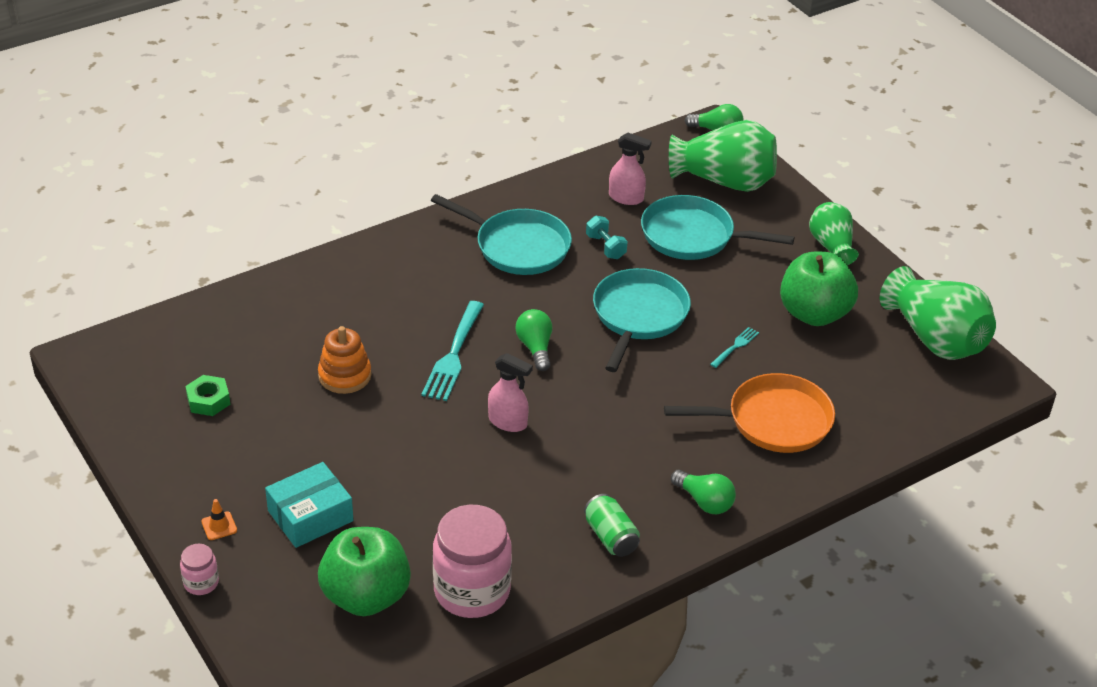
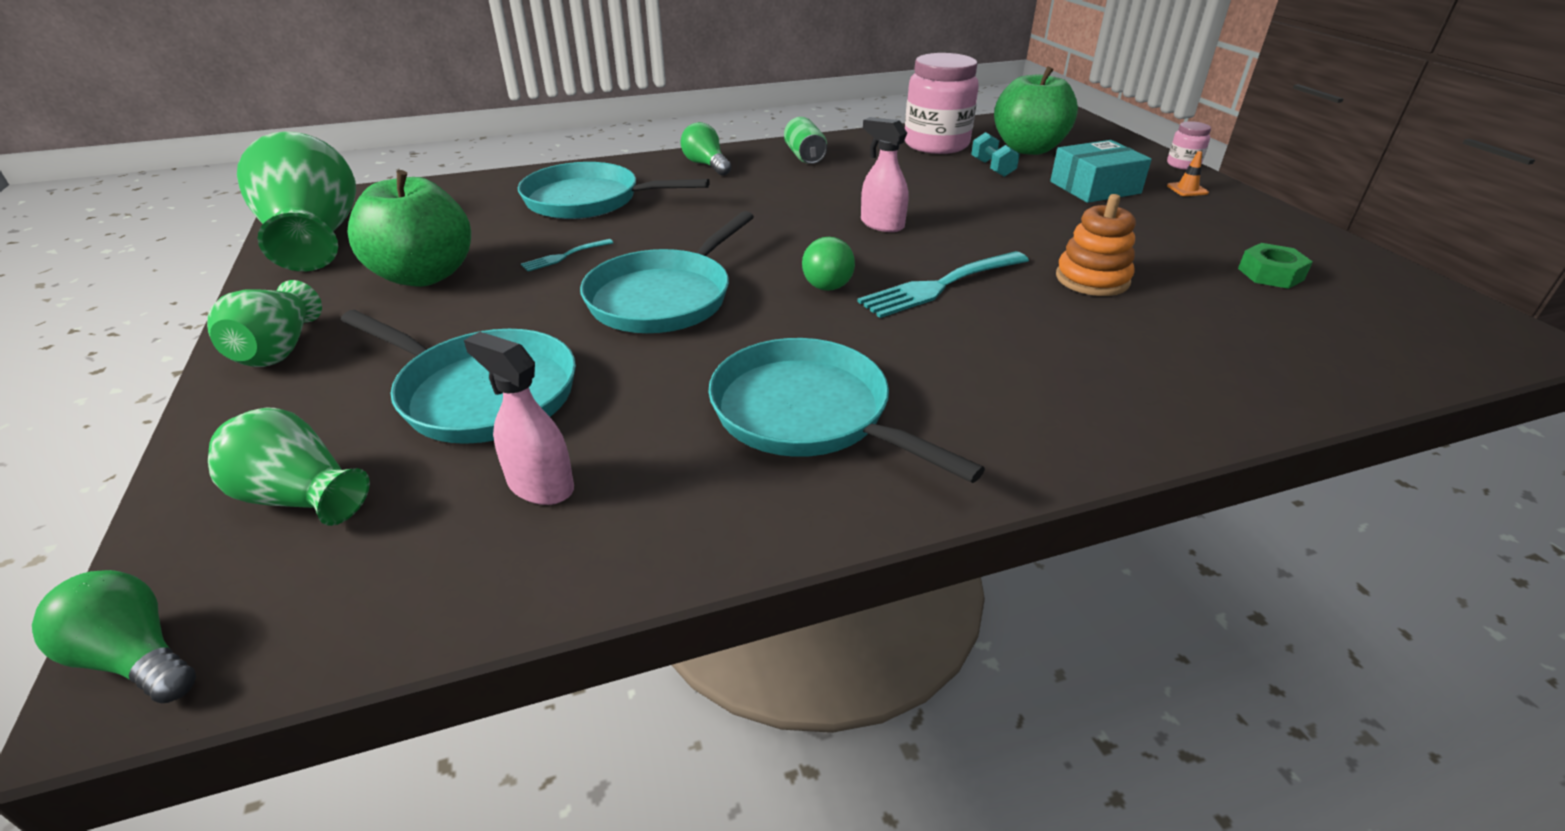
camera: 165 degrees left, 5 degrees down
(453, 354) = (941, 285): turquoise fork -> turquoise fork turned 150 degrees counterclockwise
(605, 247) = (649, 394): turquoise dumbbell -> turquoise dumbbell (992, 168)
(724, 181) = (300, 497): green vase -> green vase, size x0.59
(773, 421) = (589, 200): orange pan -> turquoise pan

